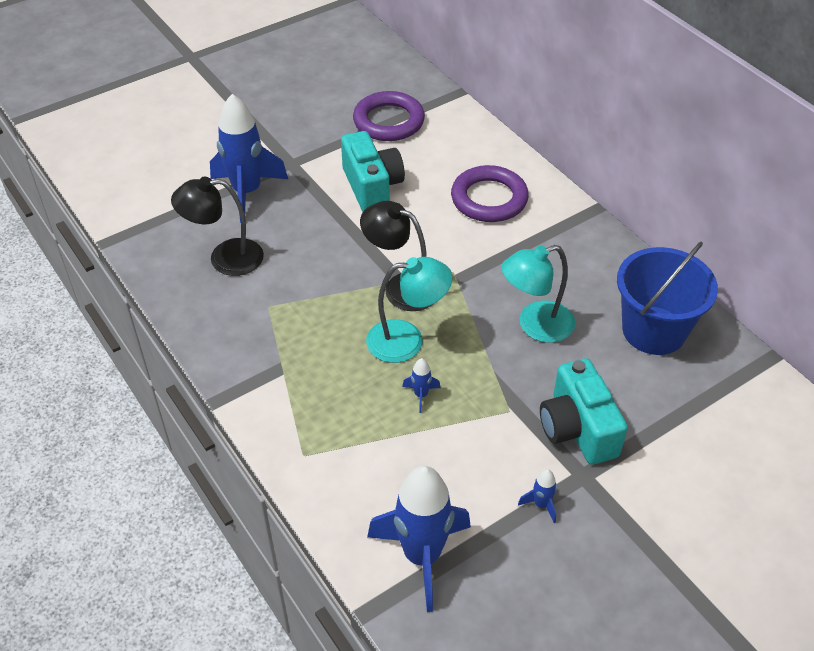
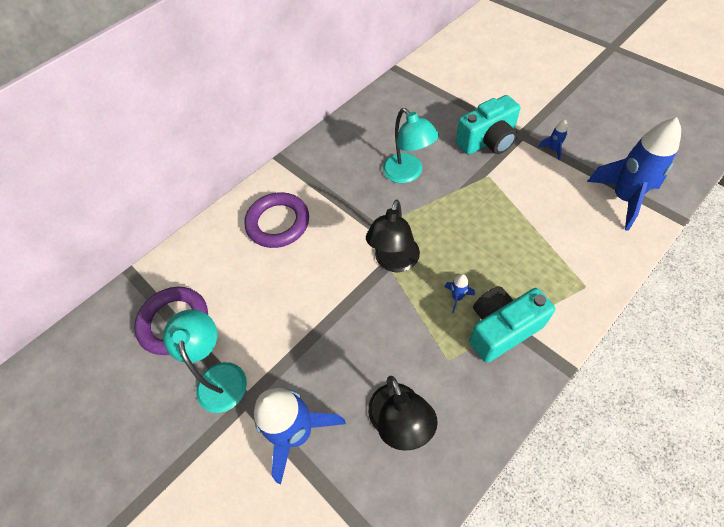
camera: 95 degrees left, 10 degrees up
(372, 187) = (274, 313): turquoise camera -> turquoise camera (501, 329)
(407, 340) = (449, 245): turquoise lamp -> turquoise lamp (220, 376)
(421, 395) = (497, 226): blue rocket -> blue rocket (457, 297)
(654, 330) = (392, 117): blue bucket -> none

